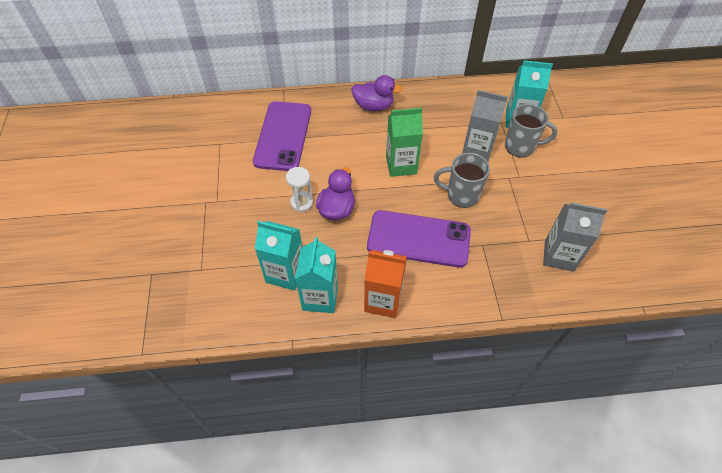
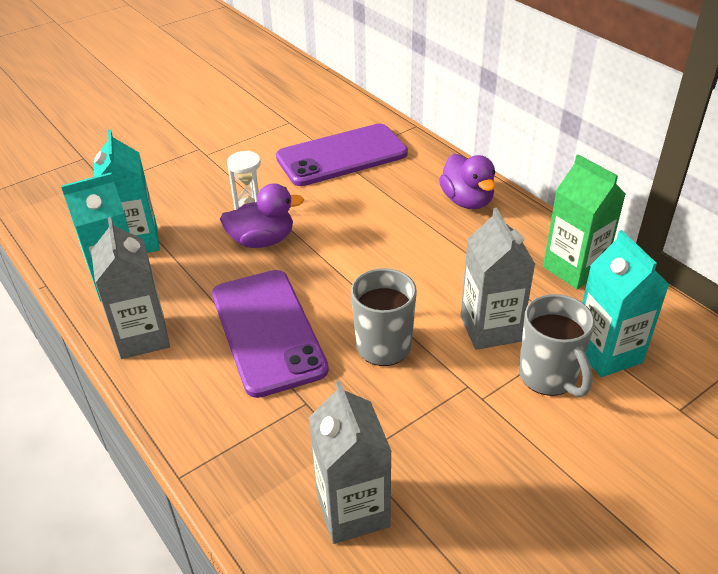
camera: 60 degrees right, 15 degrees down
(383, 301) = (142, 337): orange carton -> grey carton
(401, 165) = (385, 265): green carton -> green carton (574, 269)

